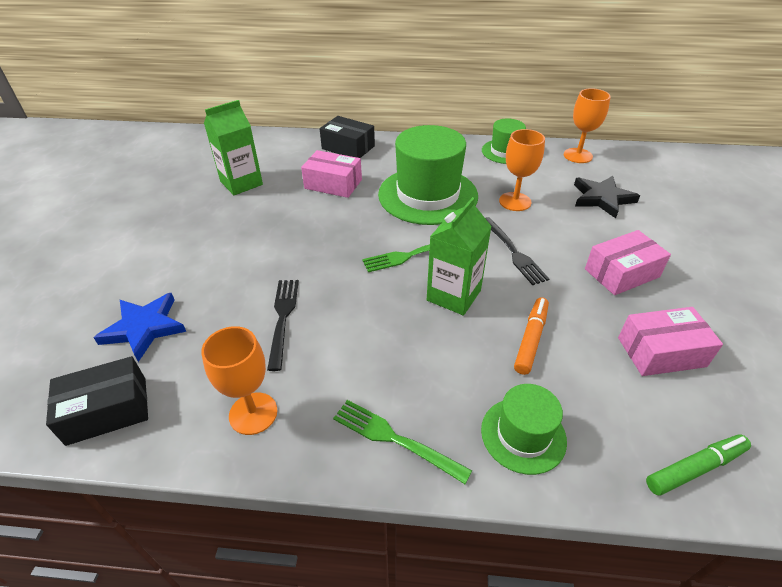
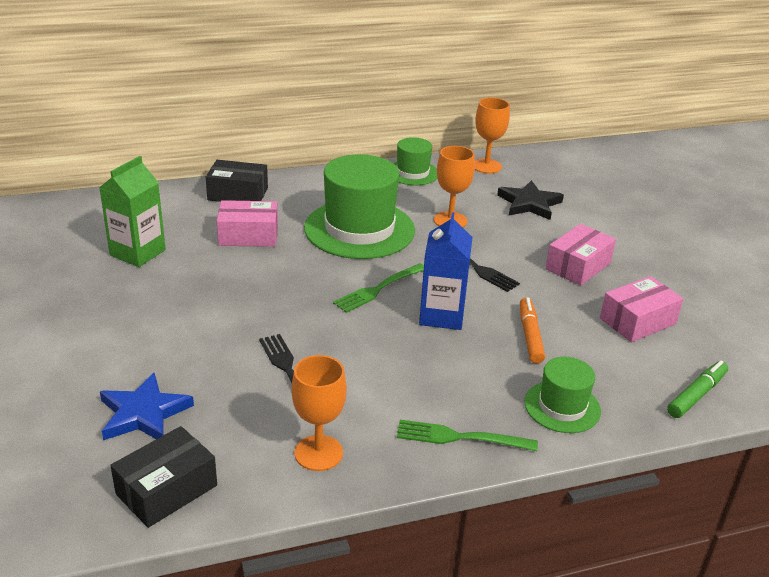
camera: 25 degrees left, 10 degrees down
(453, 295) = (442, 315): green carton -> blue carton

